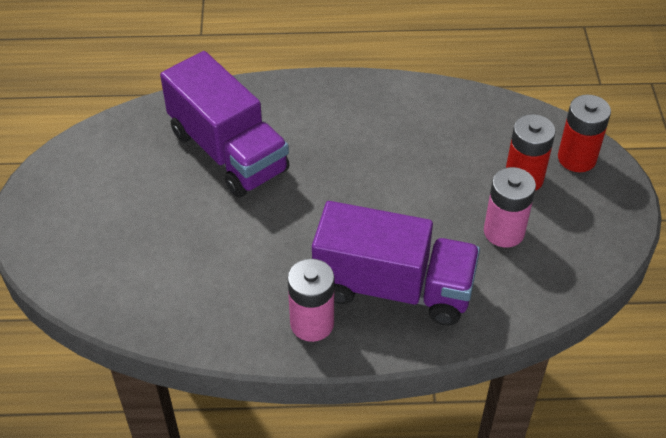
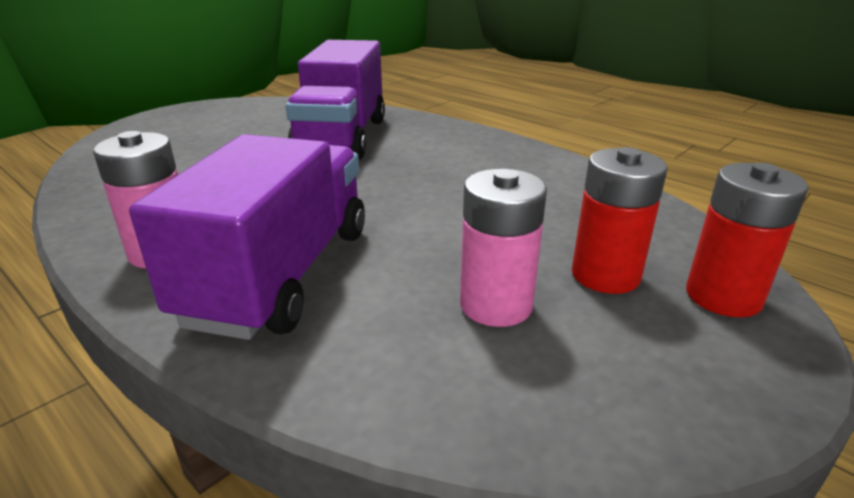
camera: 45 degrees right, 20 degrees down
(393, 287) = (281, 274): purple truck -> purple truck turned 135 degrees counterclockwise

